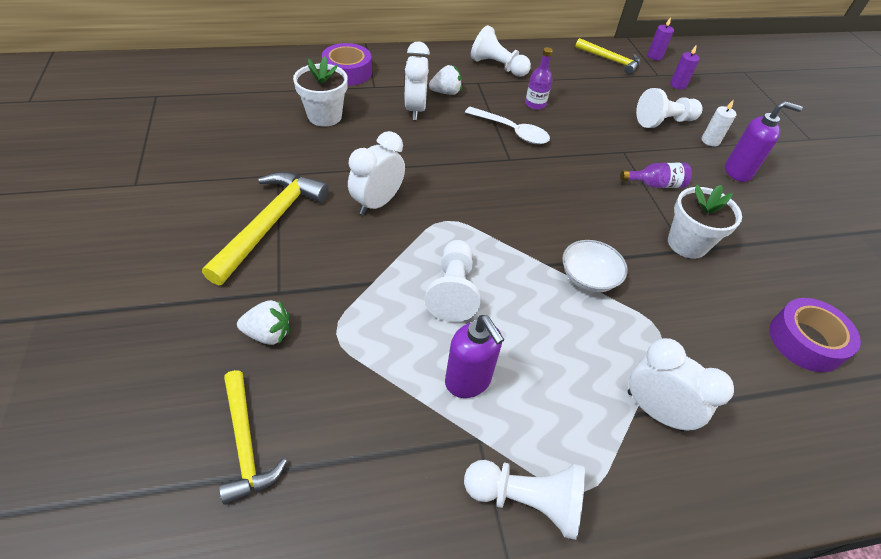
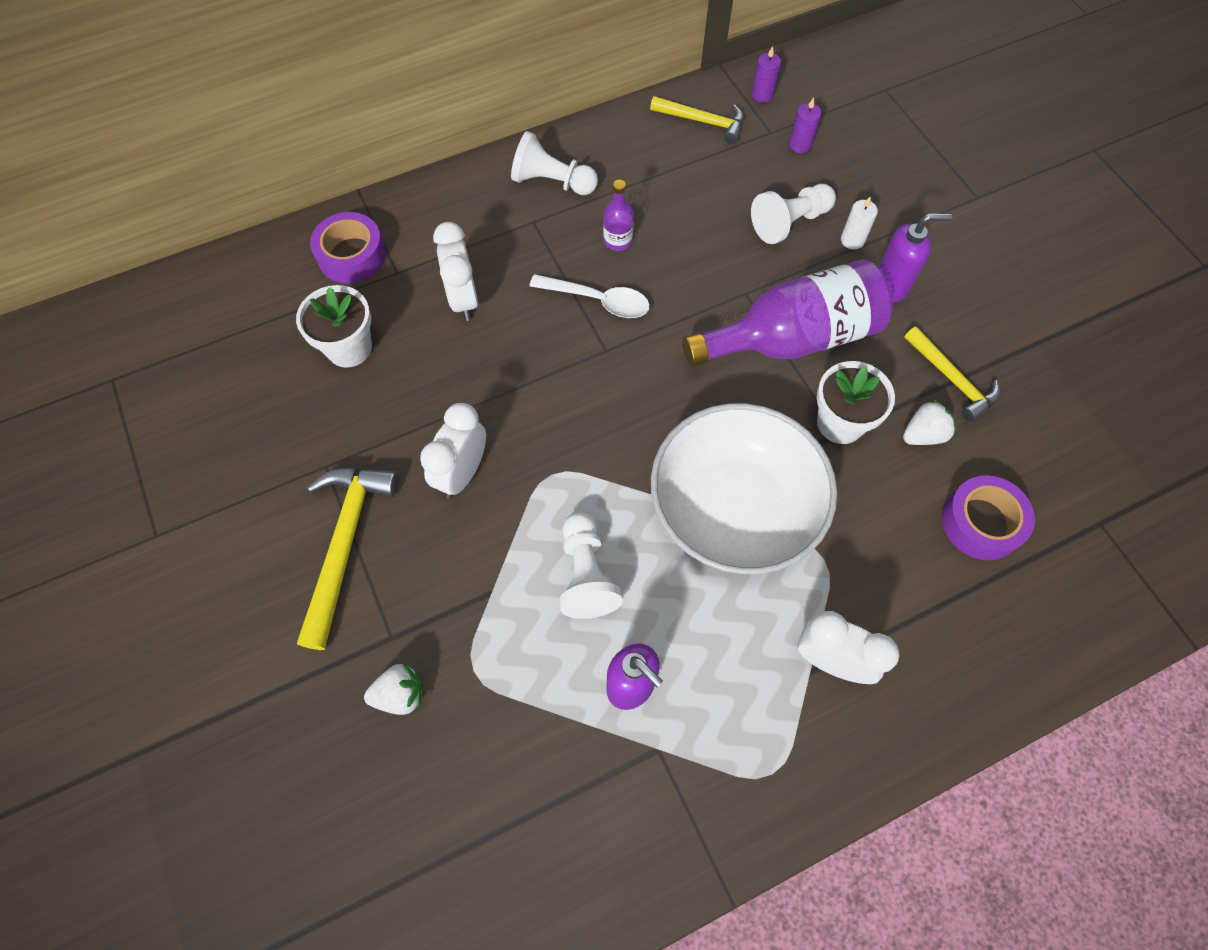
camera: 10 degrees left, 15 degrees up
(245, 443) = (425, 828): yellow hammer -> yellow hammer (952, 379)
(446, 92) = (495, 254): white strawberry -> white strawberry (923, 434)
(526, 499) = (719, 800): white pawn -> none
(588, 277) = (734, 508): white bowl -> white bowl, size x2.34
(655, 184) = (792, 338): purple bottle -> purple bottle, size x2.36

